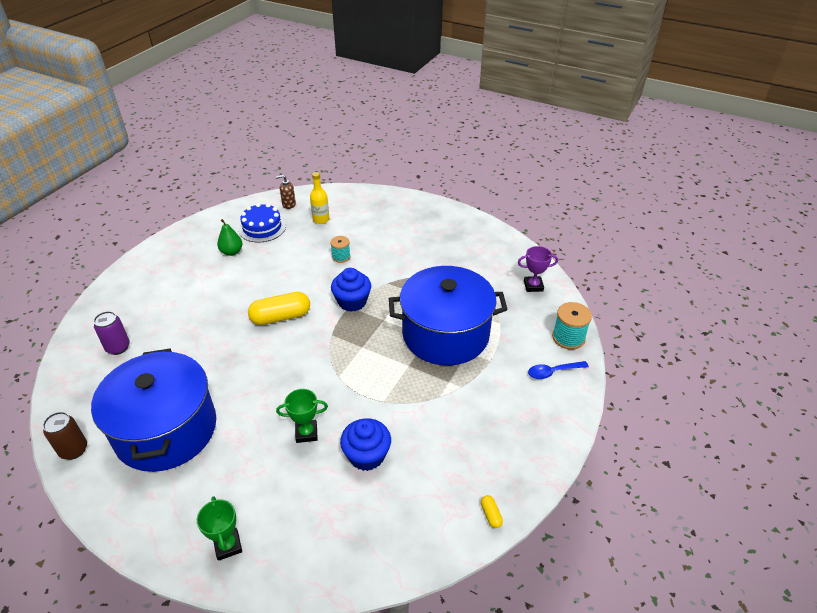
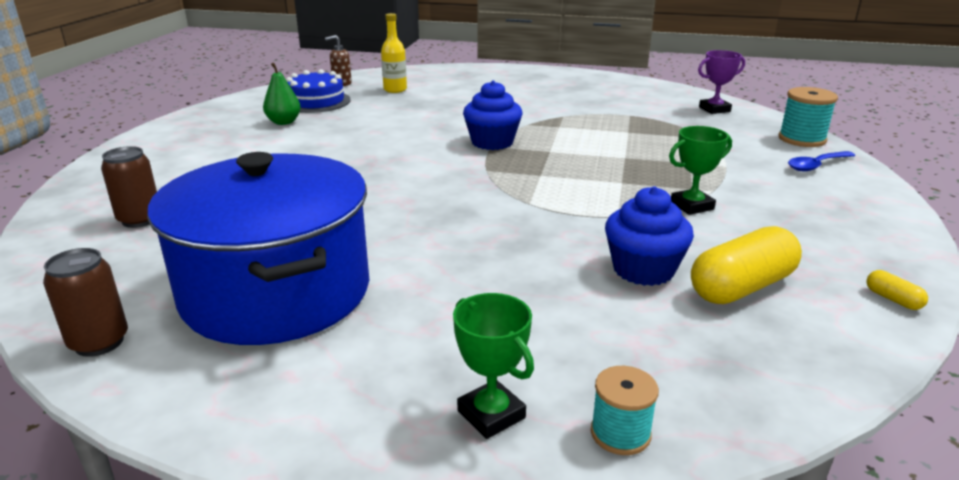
camera: 15 degrees left, 15 degrees down
(118, 347) = (140, 220): purple can -> brown can
(281, 317) = (398, 164): yellow capsule -> yellow capsule (741, 287)
(306, 433) = (526, 261): green trophy -> green trophy (691, 206)
(341, 257) = (446, 112): turquoise spool -> turquoise spool (620, 433)
(445, 334) = (645, 153): blue pot -> none

